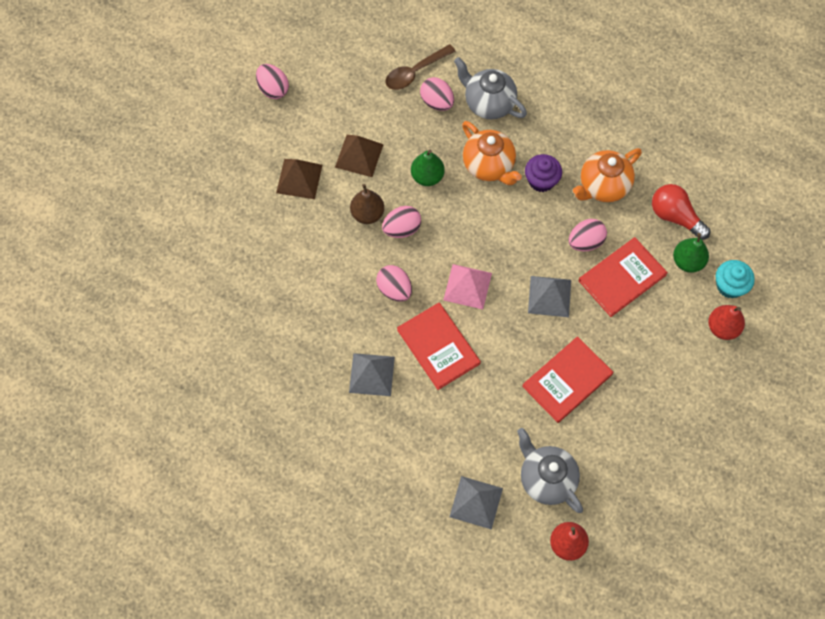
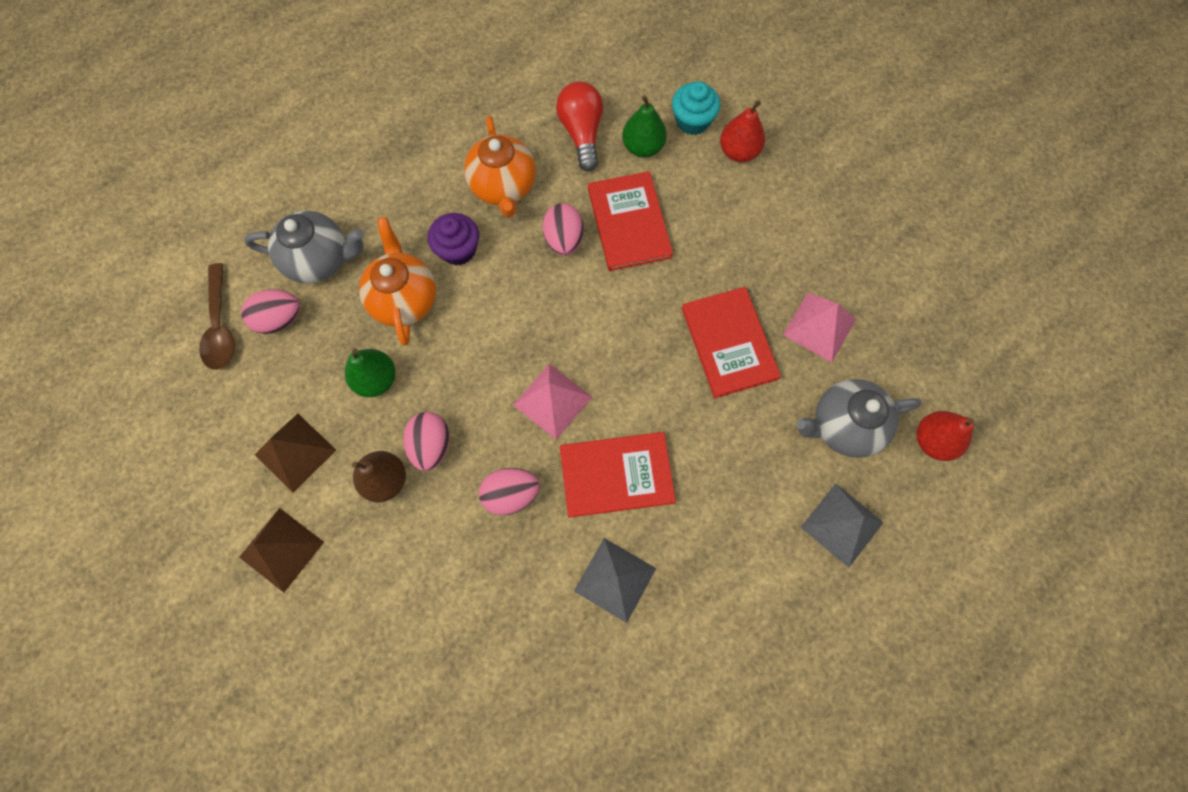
camera: 65 degrees left, 5 degrees up
(273, 89) = (123, 524): pink egg -> none
(488, 103) = (320, 260): grey teapot -> grey teapot turned 150 degrees counterclockwise
(489, 166) = (404, 299): orange teapot -> orange teapot turned 90 degrees counterclockwise
(549, 296) = (613, 312): grey pyramid -> none
(612, 436) = (819, 326): none -> pink pyramid
(675, 216) = (582, 133): red light bulb -> red light bulb turned 105 degrees clockwise

